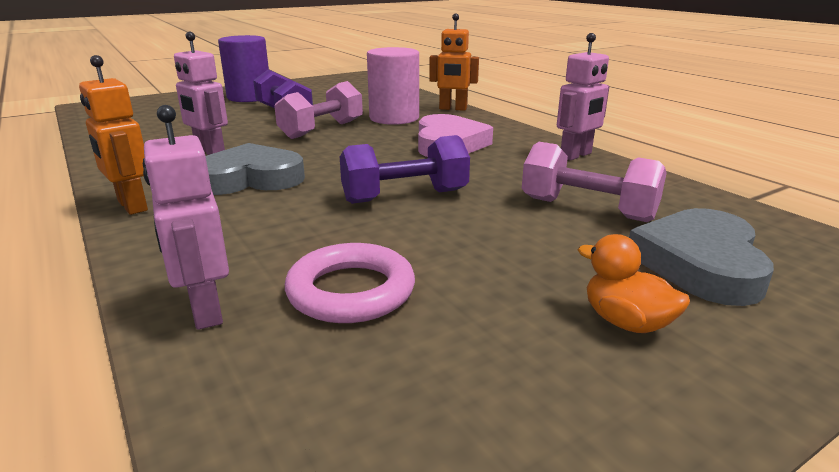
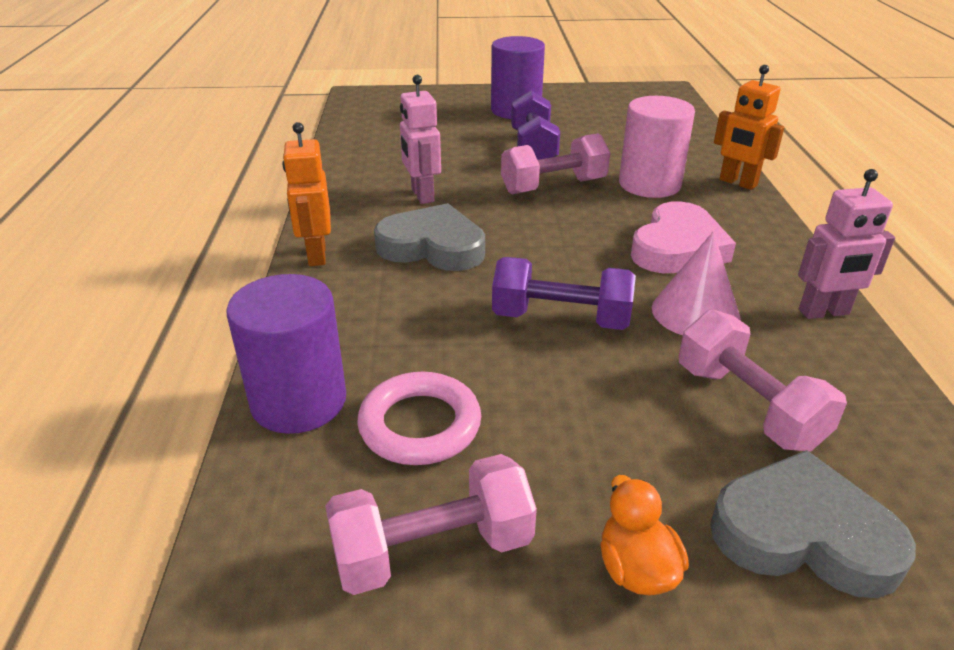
camera: 30 degrees right, 10 degrees up
(205, 311) = (299, 401): pink robot -> purple cylinder
(454, 374) = (433, 550): none -> pink dumbbell
(498, 172) = (695, 312): none -> pink cone
(700, 263) = (803, 534): grey heart -> grey heart turned 60 degrees clockwise

